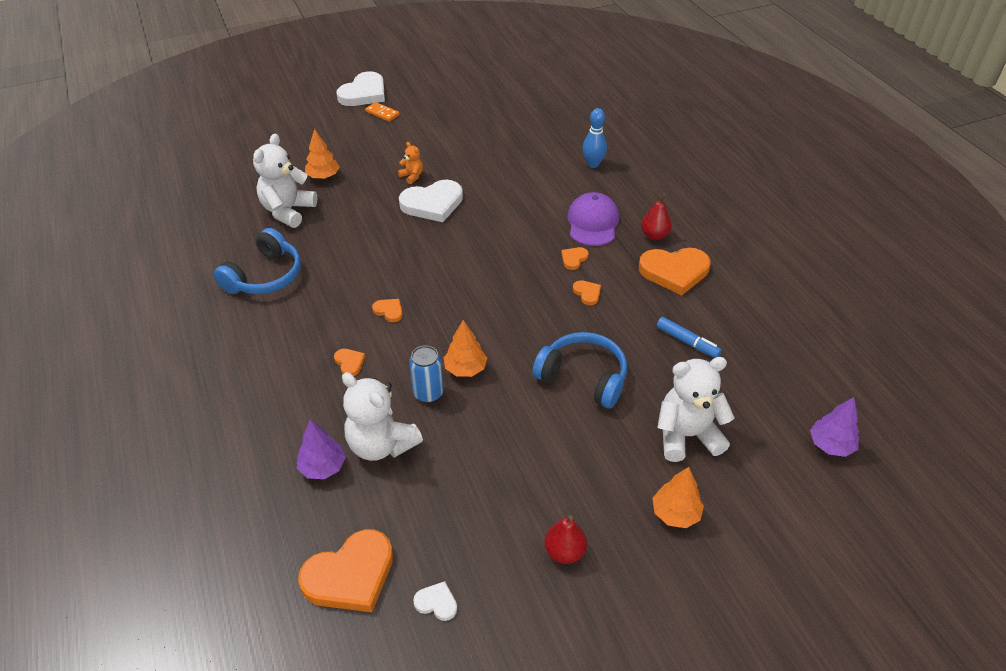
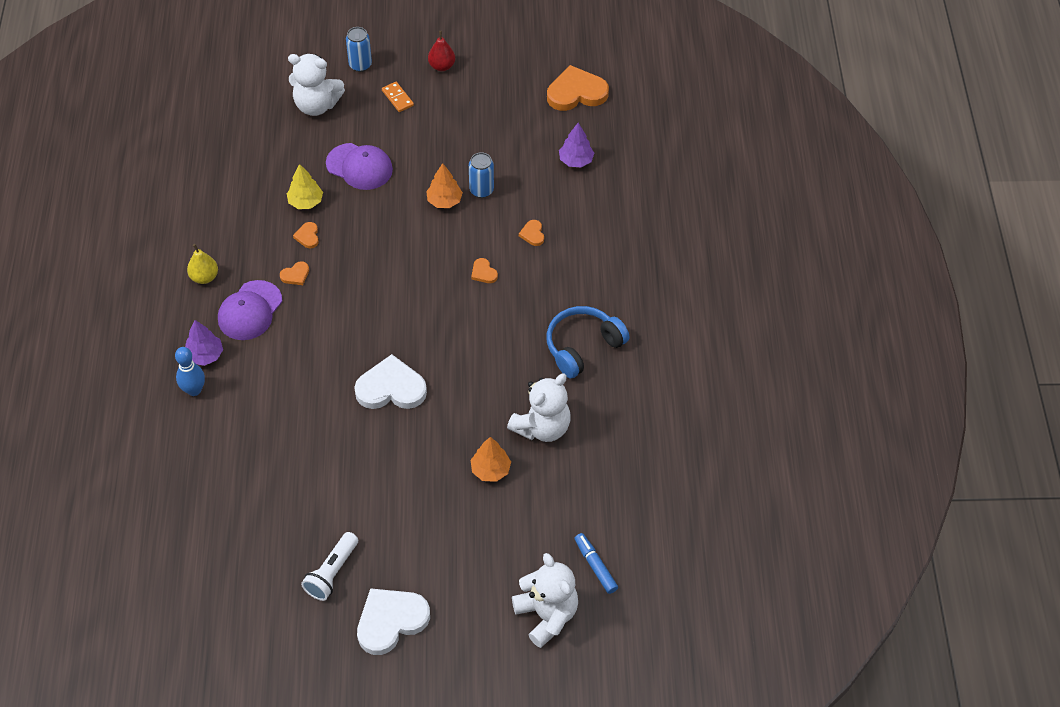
camera: 160 degrees left, 10 degrees up
(381, 444) = (530, 163): white teddy bear -> white teddy bear (546, 615)
(382, 113) = (383, 567): orange domino -> orange domino (397, 98)
(412, 176) = (394, 437): orange teddy bear -> none
(417, 103) = (332, 572): none -> white flashlight
(436, 603) = (530, 64): white heart -> none
(583, 377) = (359, 167): blue headphones -> purple cap
(614, 324) = (305, 202): none -> yellow tree
(654, 235) = (204, 277): red pear -> yellow pear
(674, 272) = (218, 233): orange heart -> none
(675, 513) = (360, 65): orange tree -> blue can
(687, 342) = (260, 169): blue marker -> blue marker (595, 566)
(830, 445) = (227, 71): purple tree -> purple tree (205, 355)

